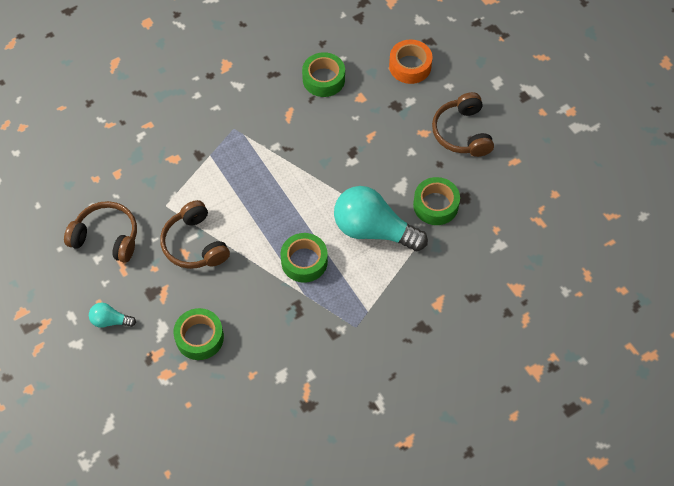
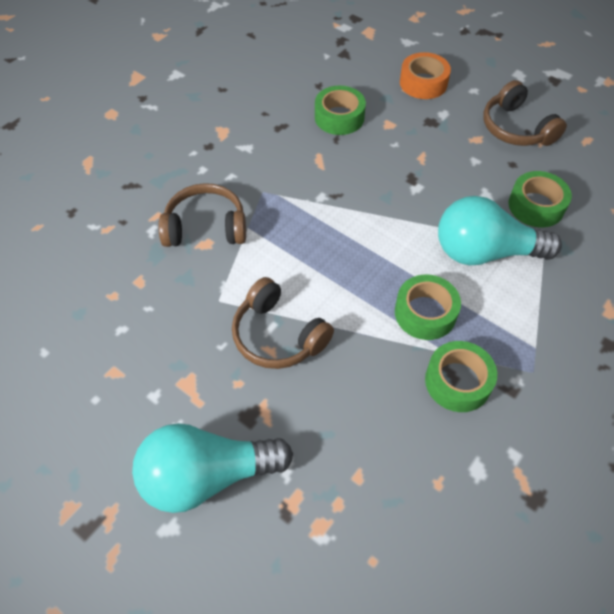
camera: 20 degrees left, 5 degrees down
(106, 237) = (156, 364): brown headphones -> brown headphones (205, 227)
(110, 320) = (206, 476): turquoise light bulb -> turquoise light bulb, size x2.19
(199, 337) = (342, 456): green tape -> green tape (458, 381)

